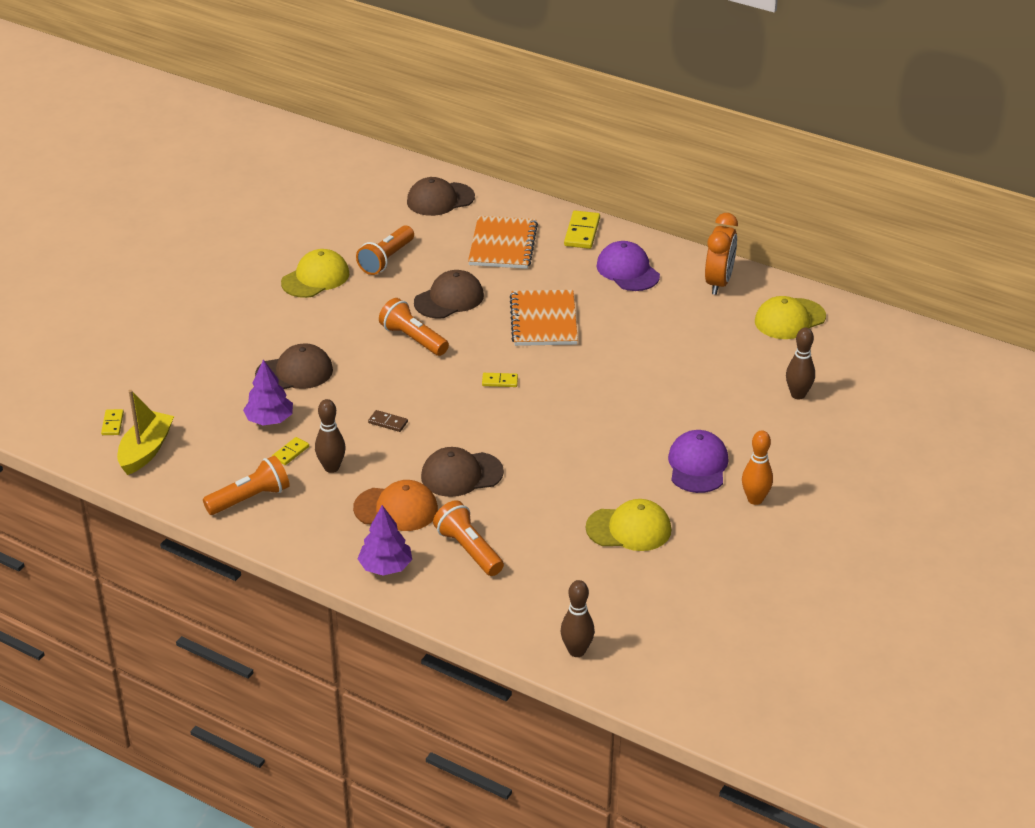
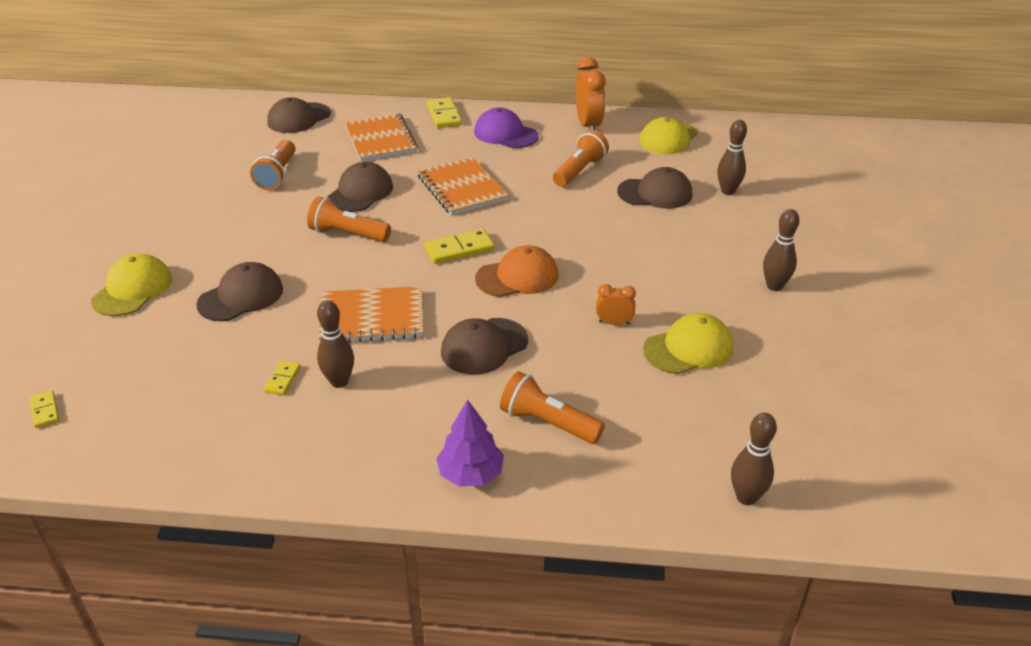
camera: 25 degrees left, 0 degrees up
(146, 451) = (102, 429): yellow boat -> none
(250, 498) = (262, 446): orange flashlight -> orange flashlight (579, 171)
(269, 420) = (239, 352): purple tree -> none
(315, 278) = (214, 206): yellow cap -> yellow cap (132, 289)
(388, 422) = (372, 317): brown domino -> orange notebook
(396, 509) = (439, 404): orange cap -> orange cap (517, 277)
(500, 381) = (459, 249): yellow domino -> yellow domino, size x1.76
(583, 488) = (614, 323): none -> orange clock
(697, 465) = (699, 271): purple cap -> none
(723, 377) = (655, 193): none -> brown cap
(755, 499) = (774, 286): orange bowling pin -> brown bowling pin

